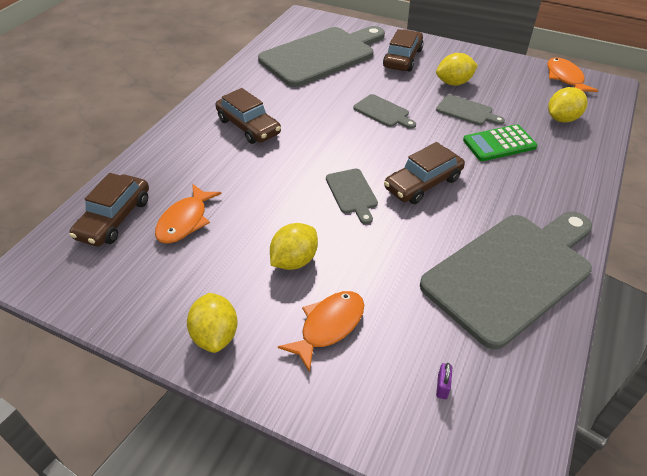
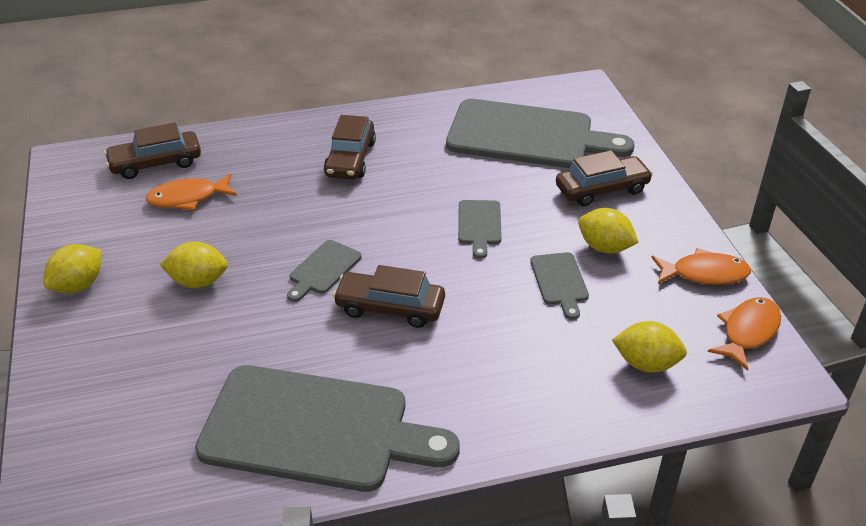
camera: 50 degrees right, 5 degrees down
(328, 326) = (139, 341): orange fish -> orange fish (704, 274)
(442, 386) = (125, 442): purple padlock -> none
(499, 144) = (527, 332): green calculator -> none

